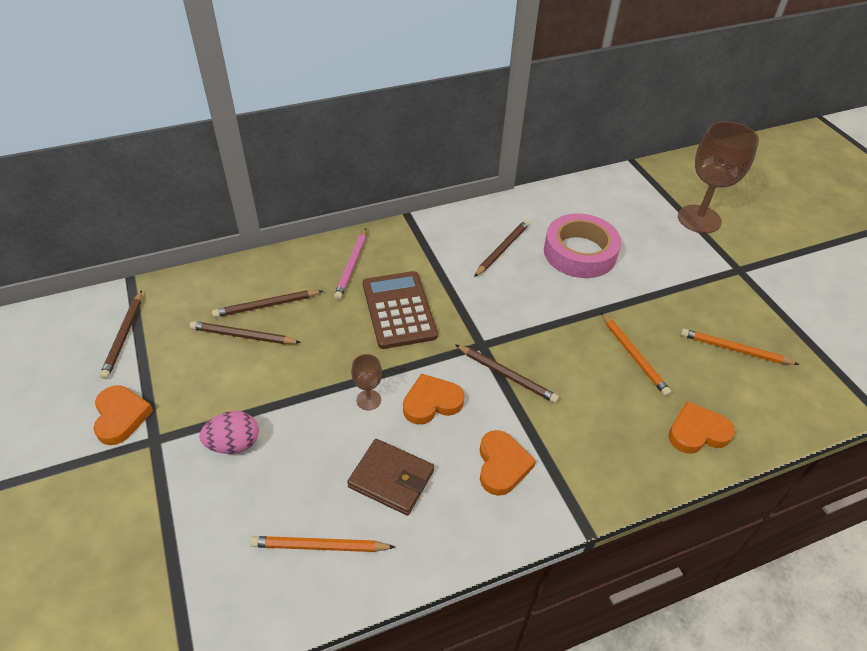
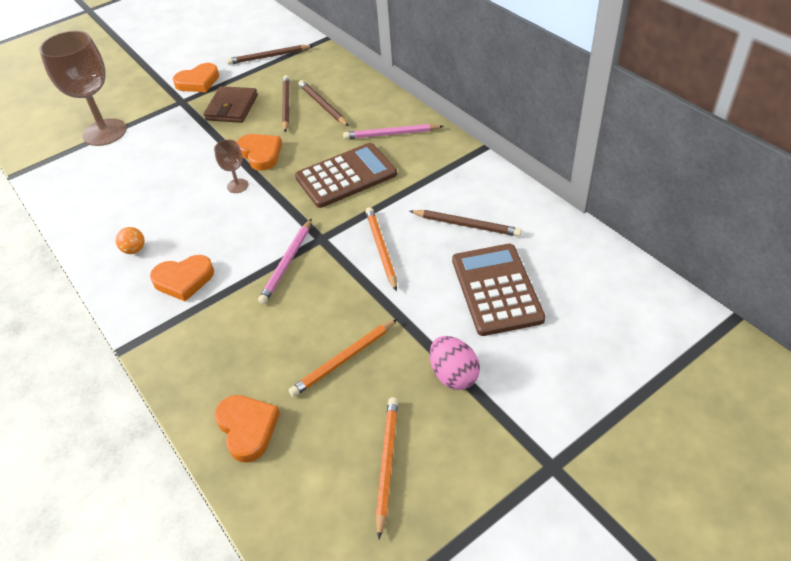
camera: 80 degrees right, 0 degrees up
(234, 444) = (183, 134): pink egg -> pink egg (453, 375)
(320, 546) = (103, 198): orange pencil -> orange pencil (381, 249)
(391, 479) = (162, 218): brown wallet -> brown wallet (232, 108)
(431, 402) = (243, 222): orange heart -> orange heart (260, 154)
(435, 512) = (134, 250): none -> orange ball
(506, 375) = (287, 263): brown pencil -> pink pencil
(580, 252) = (496, 289): pink tape -> brown calculator
(699, 219) = (643, 409): brown goblet -> brown goblet (105, 132)

